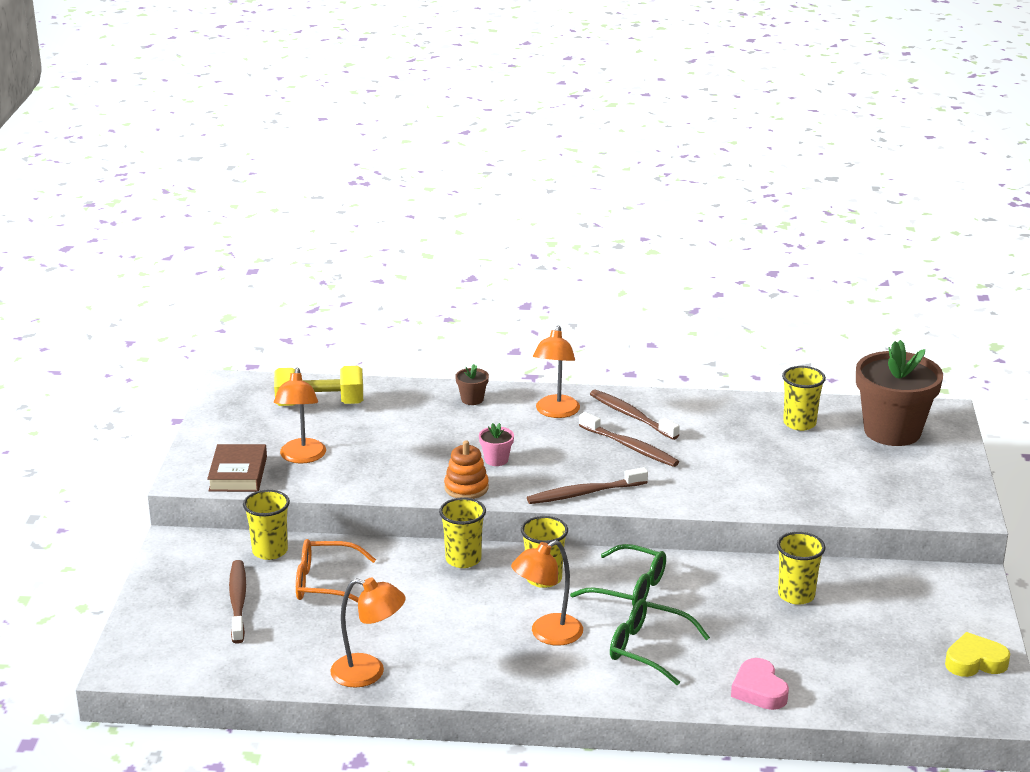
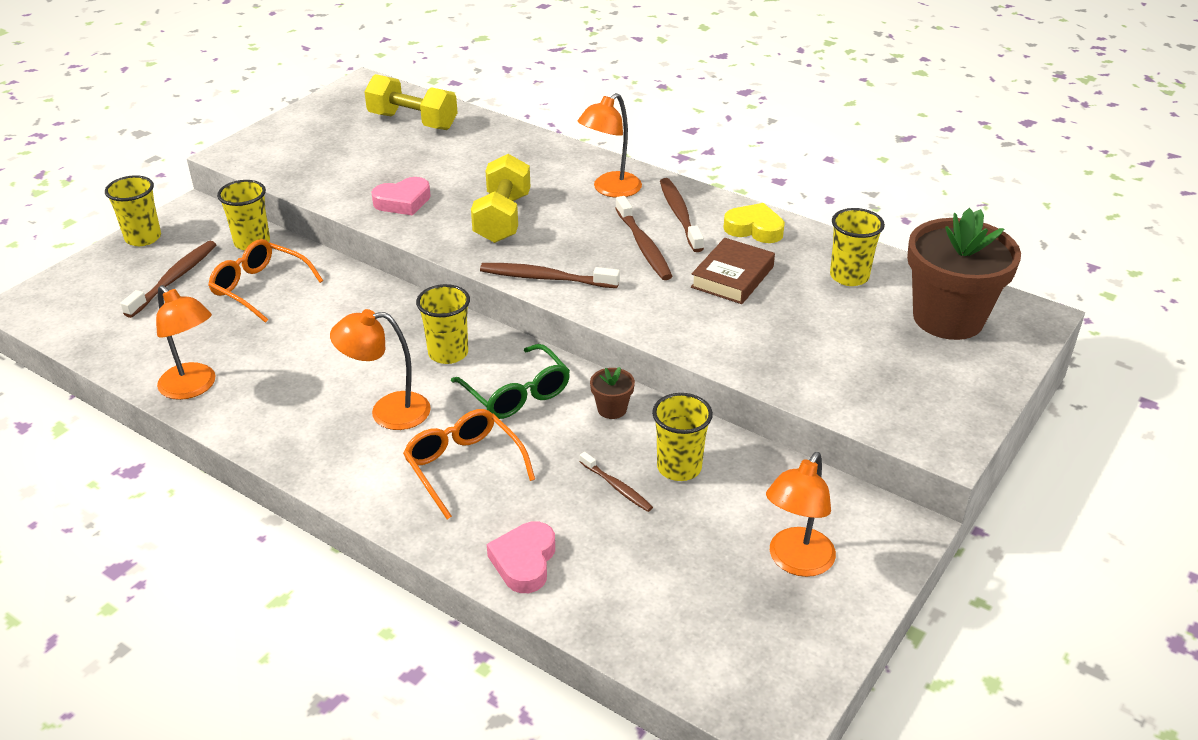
camera: 30 degrees right, 10 degrees up
(238, 474) = (274, 162): brown book -> brown book (732, 277)
(301, 457) = (341, 163): orange lamp -> orange lamp (796, 562)
(397, 472) = (403, 202): none -> pink heart
(463, 559) = (399, 307): yellow cup -> yellow cup (143, 238)
(466, 488) = (444, 236): orange stacking toy -> none
(472, 399) = (547, 155): brown flower pot -> brown flower pot (612, 409)
(496, 460) = (502, 218): pink flower pot -> yellow dumbbell
(648, 649) = (463, 466): green glasses -> orange glasses
(768, 622) = (617, 487): none -> brown toothbrush
(975, 662) = (805, 634): yellow heart -> yellow heart (754, 229)

